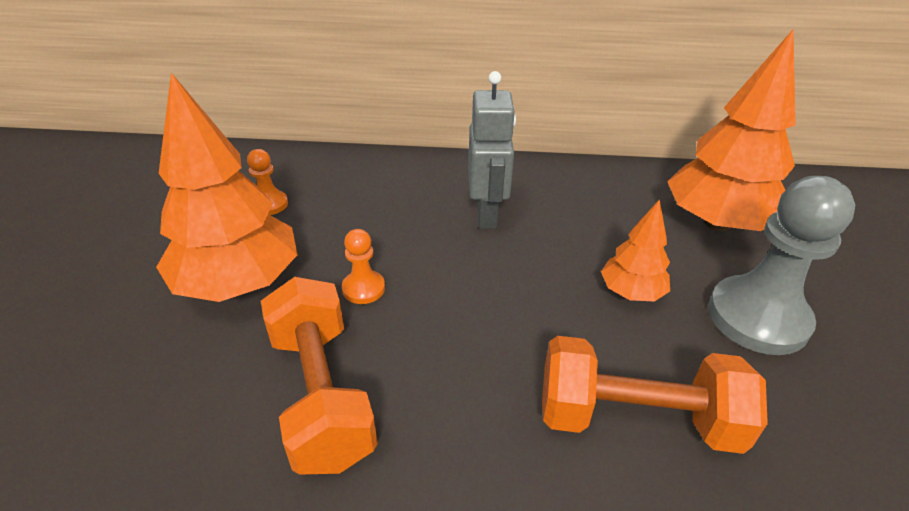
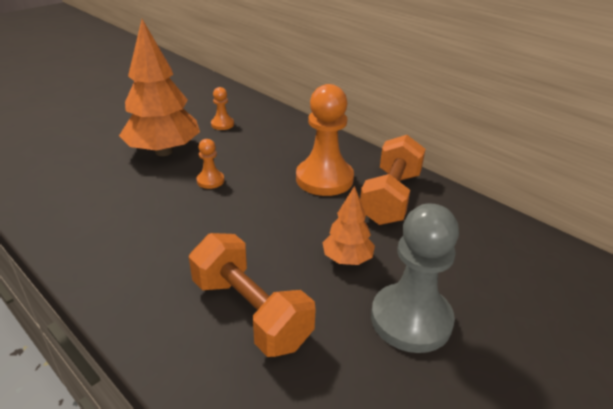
camera: 40 degrees right, 5 degrees down
(321, 394) = (133, 212): orange dumbbell -> orange dumbbell (390, 197)
(487, 214) = (324, 179): grey robot -> orange pawn
(717, 223) = (476, 258): orange tree -> none

